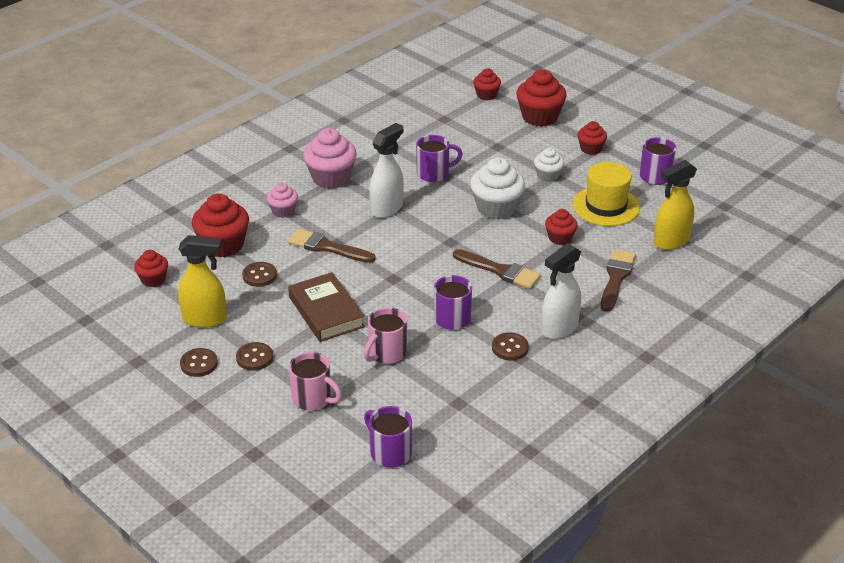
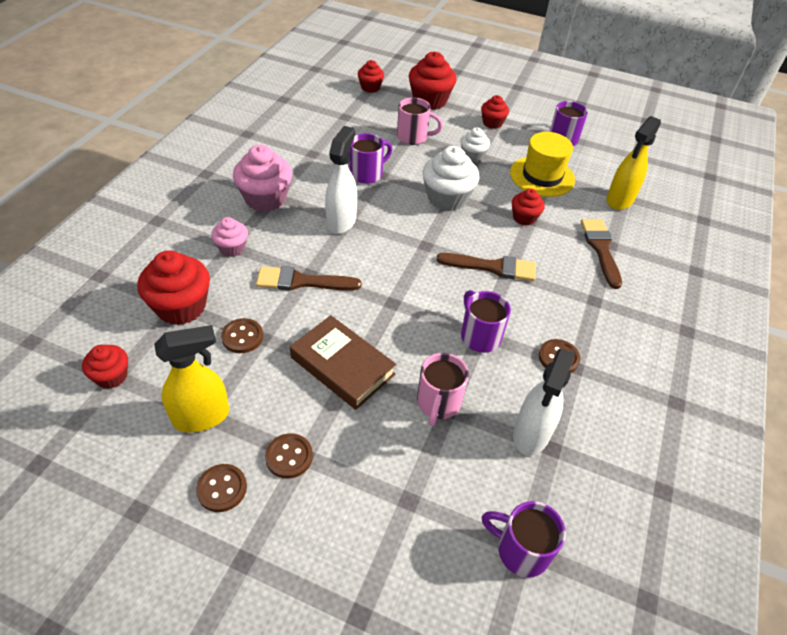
camera: 25 degrees left, 10 degrees up
(313, 399) = (390, 497): pink mug -> pink mug (413, 137)
(559, 328) = (589, 320): white spray bottle -> white spray bottle (531, 434)

